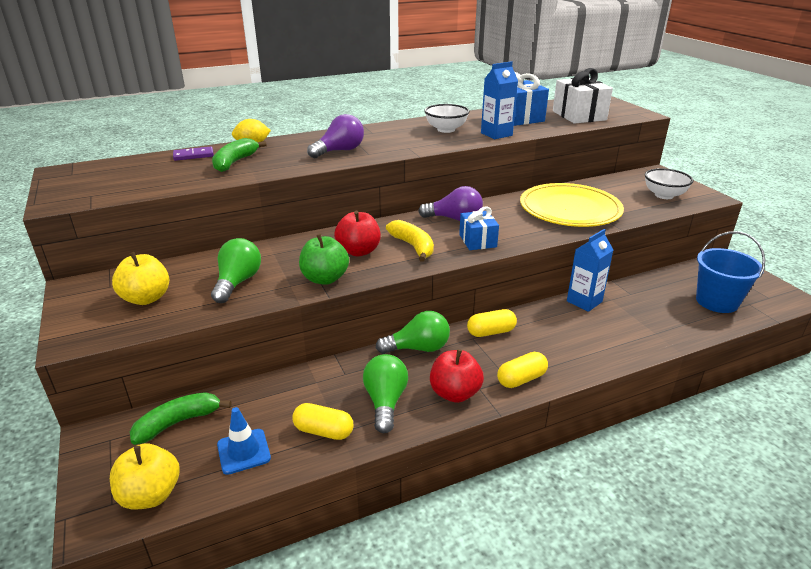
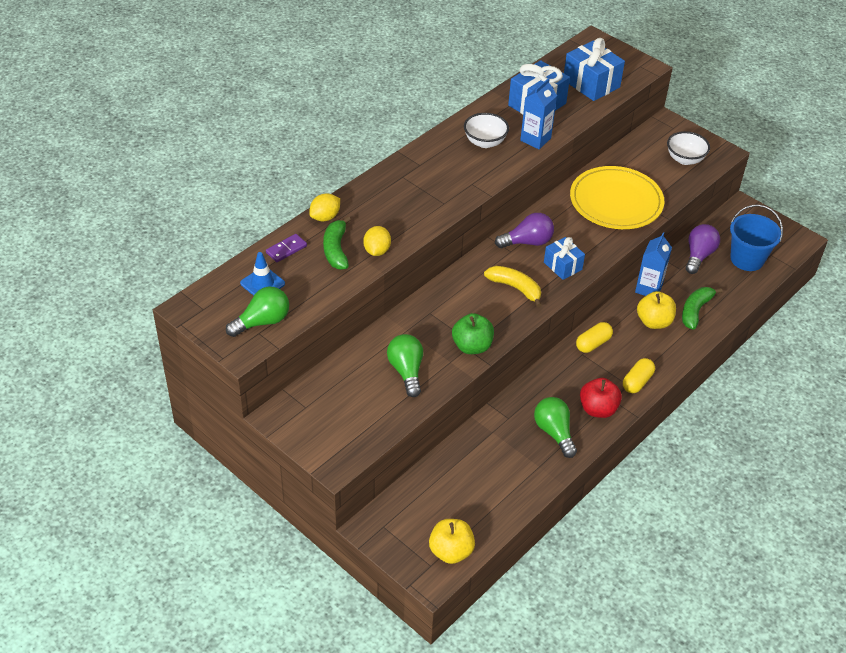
camera: 25 degrees left, 15 degrees up
(146, 298) = (350, 410): yellow apple -> yellow apple (654, 322)
(178, 423) = (420, 498): green banana -> green banana (695, 311)
(243, 451) = (485, 502): blue traffic cone -> blue traffic cone (262, 283)
(270, 168) = (377, 251): none -> yellow lemon
(323, 431) = (528, 469): yellow capsule -> none
(339, 151) = (415, 206): purple light bulb -> purple light bulb (698, 256)
(358, 251) = (475, 307): red apple -> none
(418, 348) = (547, 377): green light bulb -> green light bulb (262, 322)
(579, 115) = (591, 83): white gift -> blue gift

